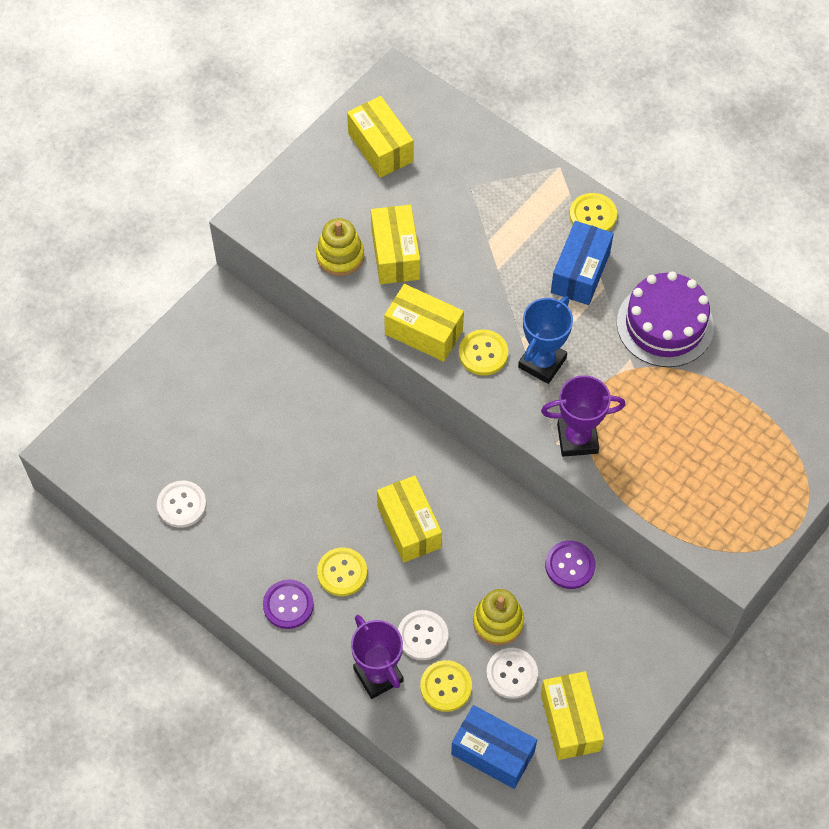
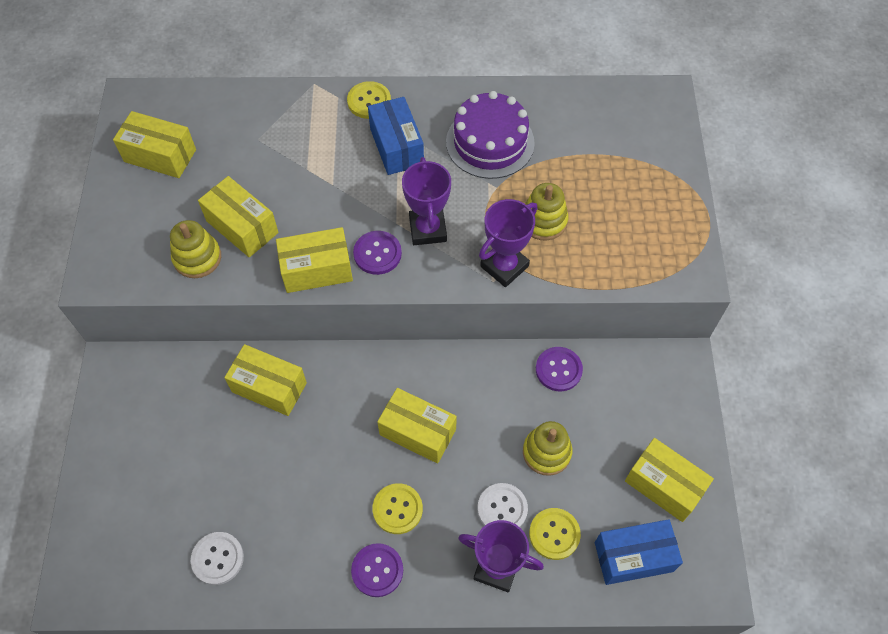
camera: 40 degrees left, 0 degrees up
(324, 404) = (269, 387): none -> yellow box
(483, 353) = (377, 253): yellow button -> purple button
(512, 674) = (591, 484): white button -> none
(542, 362) = (427, 229): blue trophy -> purple trophy
(647, 425) = (543, 221): none -> yellow stacking toy

